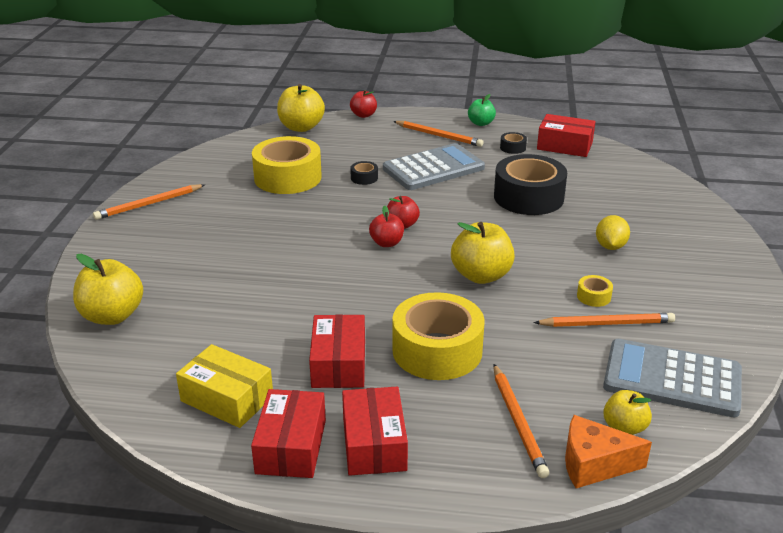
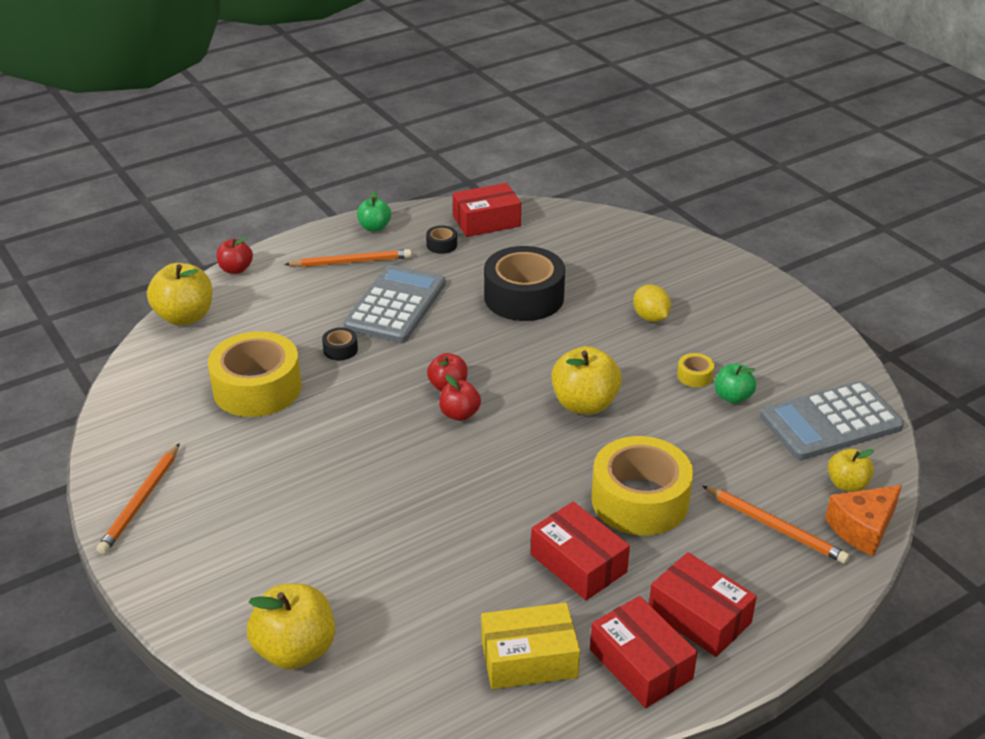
camera: 40 degrees left, 5 degrees up
(606, 323) = (732, 397): orange pencil -> green apple

